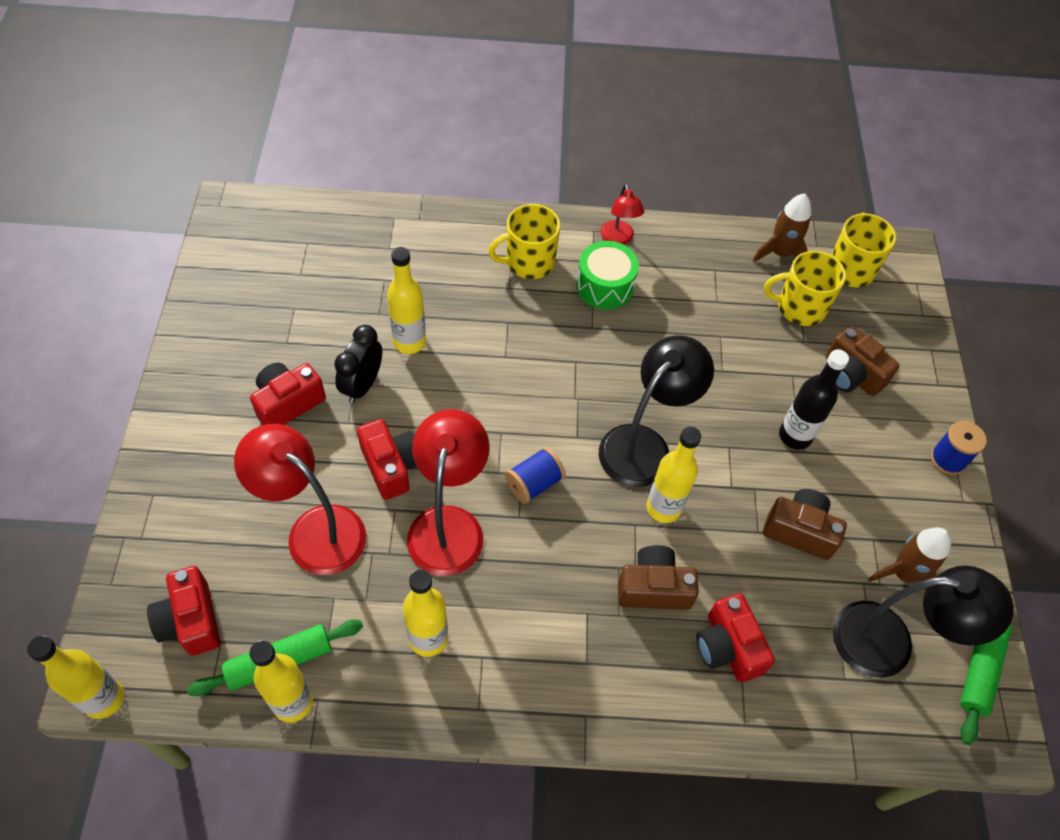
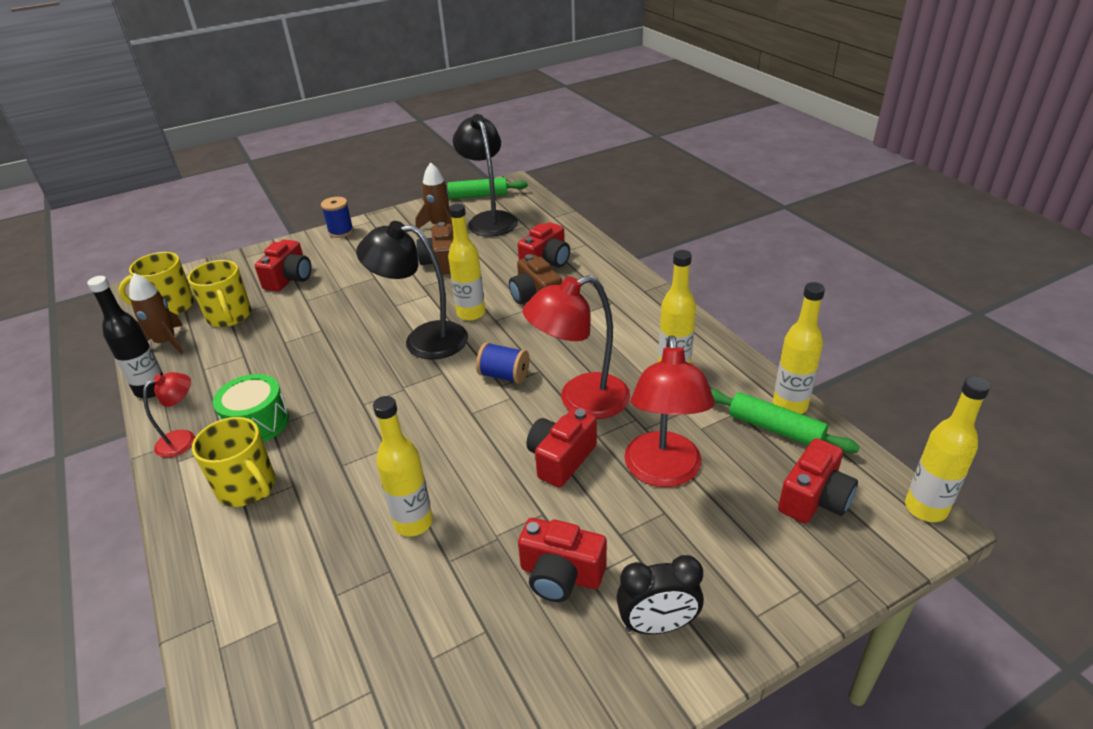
camera: 115 degrees left, 20 degrees down
(362, 385) = (493, 528): black clock -> black clock (657, 625)
(795, 436) = (364, 284): black bottle -> black bottle (151, 389)
(851, 375) = (289, 278): brown camera -> red camera

